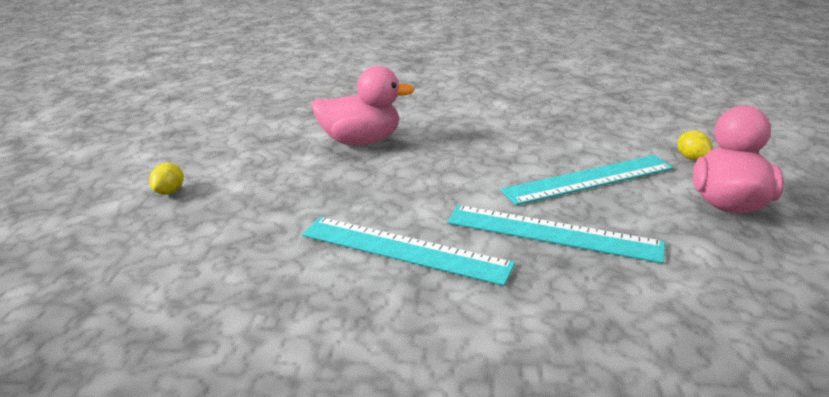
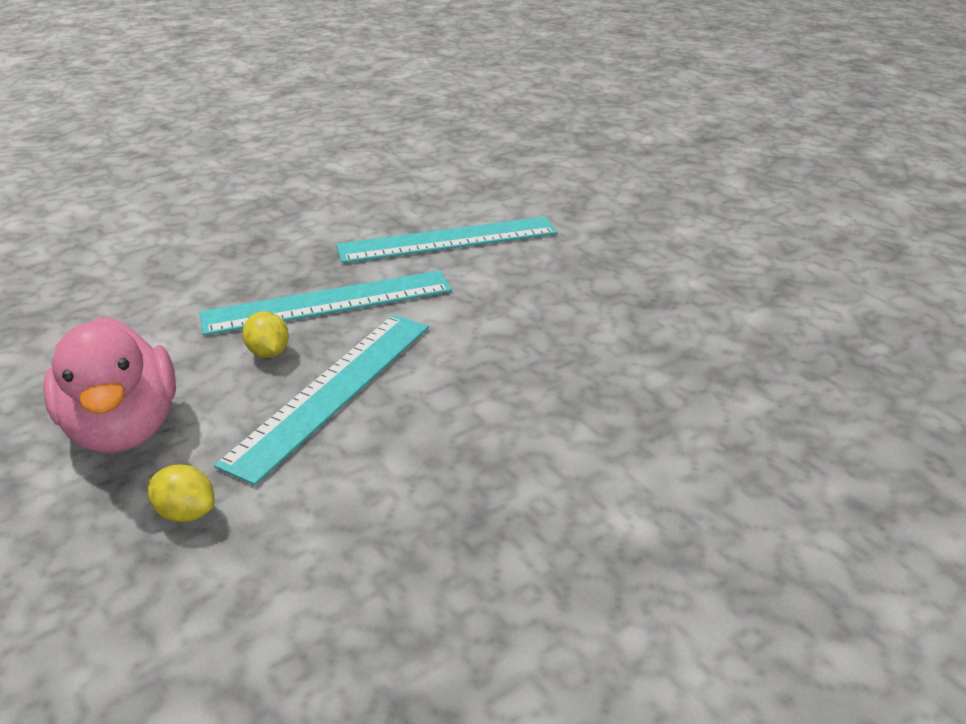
camera: 140 degrees right, 5 degrees up
(170, 191) = (724, 204): yellow lemon -> yellow lemon (268, 352)
(361, 141) = (686, 326): pink duck -> none

